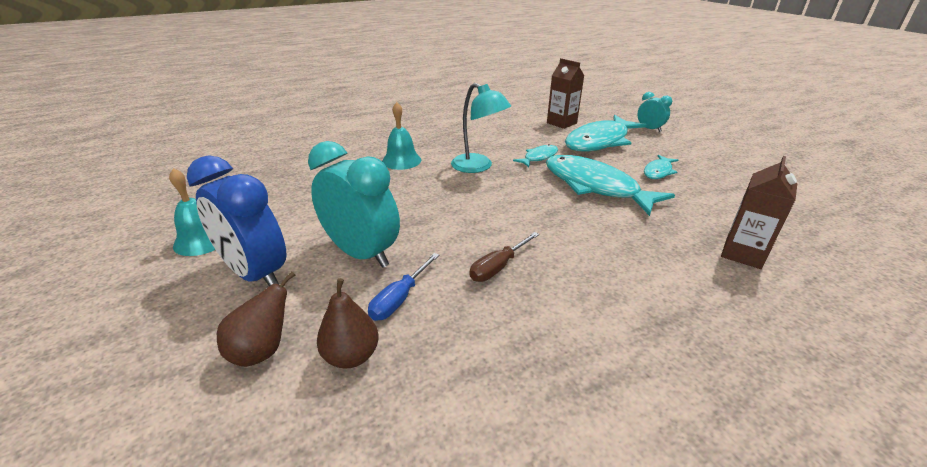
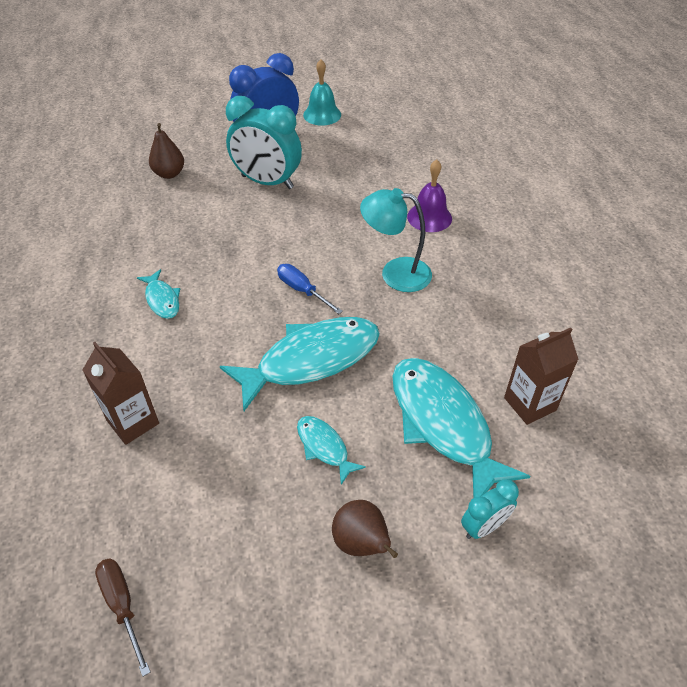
camera: 105 degrees right, 15 degrees up
(263, 351) = (194, 145): brown pear -> brown pear (361, 543)
(362, 253) = (267, 182): turquoise clock -> turquoise clock turned 60 degrees clockwise
(399, 299) = (206, 195): blue screwdriver -> blue screwdriver (302, 290)
(401, 160) = (429, 217): turquoise bell -> purple bell
(478, 167) = (395, 273): turquoise lamp -> turquoise lamp turned 45 degrees clockwise
(498, 267) = (211, 247): brown screwdriver -> brown screwdriver (122, 606)
(539, 157) = (405, 334): turquoise fish -> turquoise fish (162, 299)

